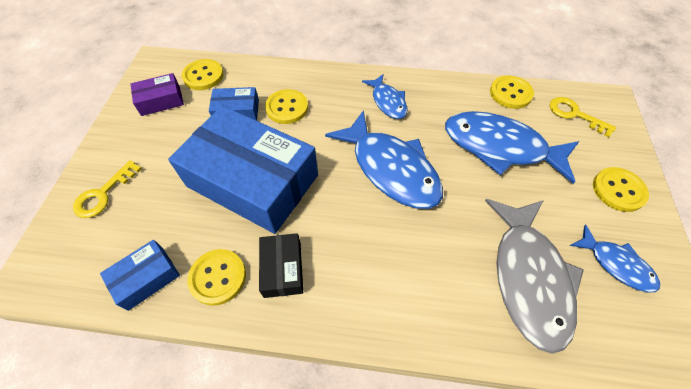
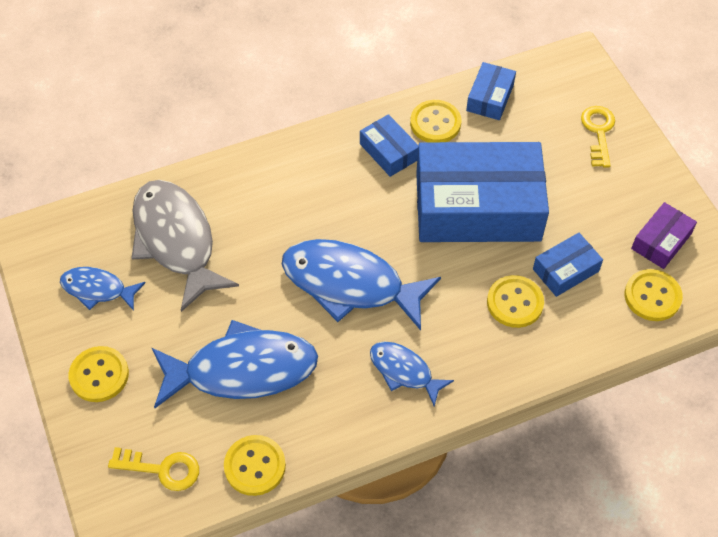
camera: 150 degrees right, 0 degrees up
(282, 269) = (389, 152): black box -> blue box

